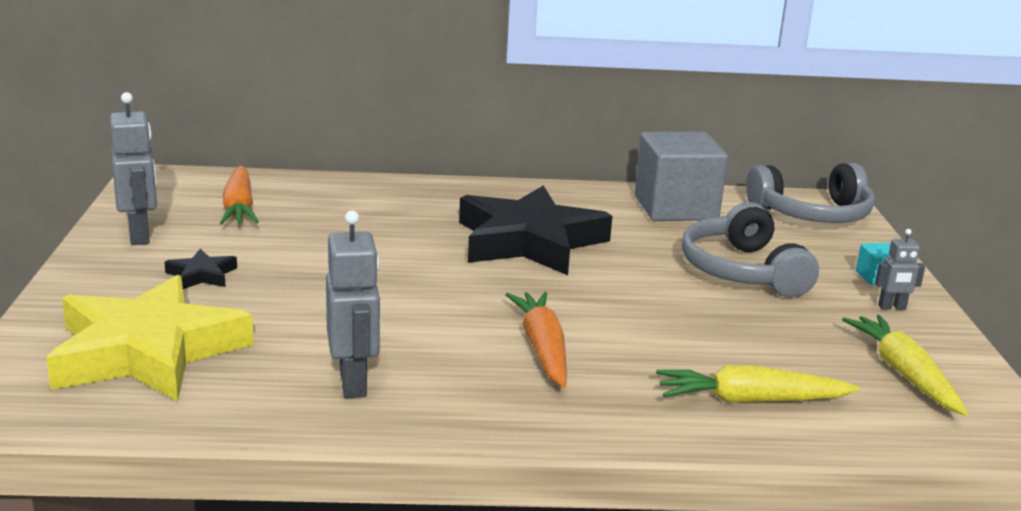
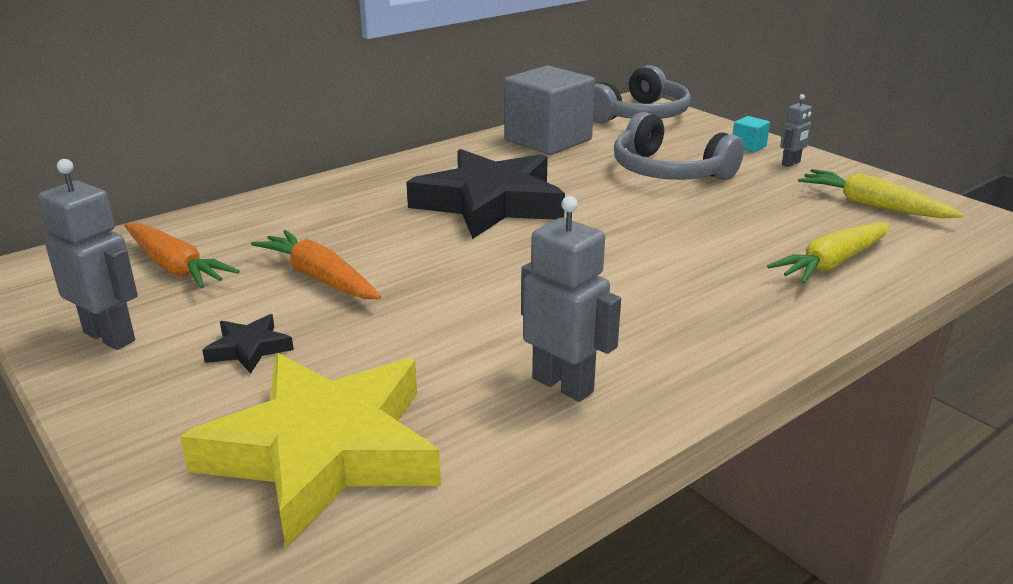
camera: 35 degrees left, 5 degrees up
(542, 348) = (646, 286): orange carrot -> orange carrot (319, 278)

